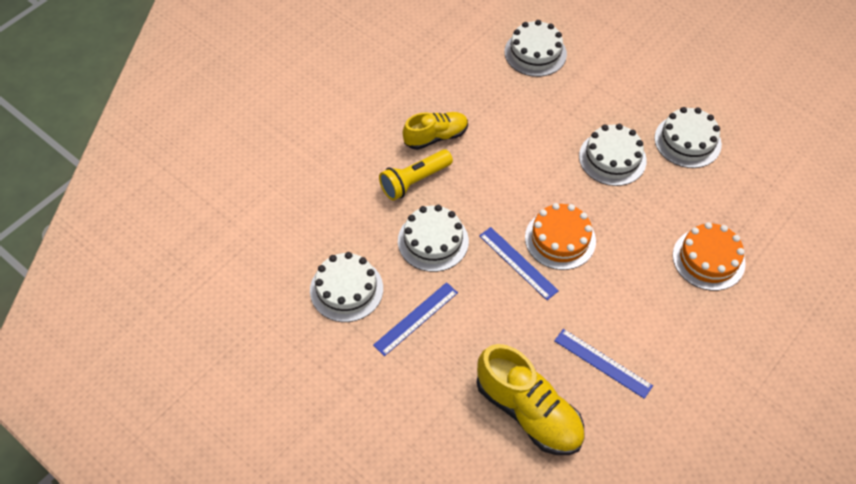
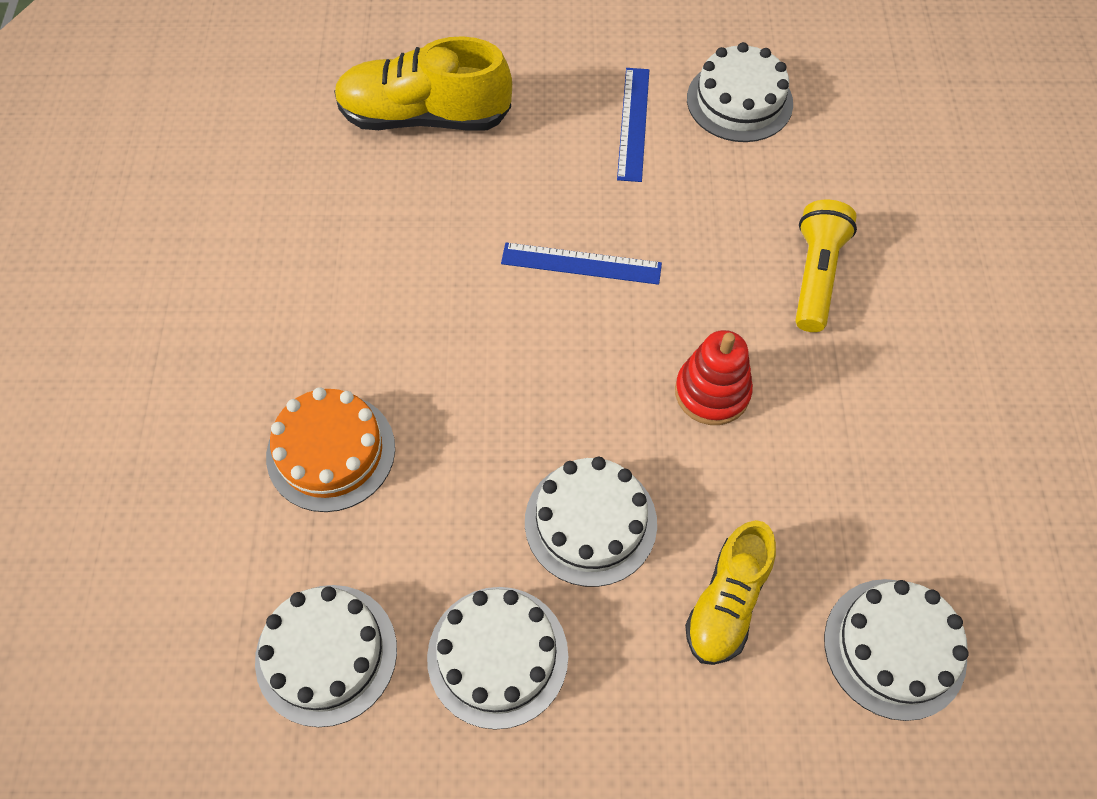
camera: 140 degrees right, 5 degrees up
(433, 241) = (708, 217): white cake -> white cake (326, 654)
(436, 137) = (863, 360): yellow shoe -> yellow shoe (727, 602)
(514, 169) = (712, 392): none -> red stacking toy
(560, 239) = (556, 333): orange cake -> none
(603, 363) = (380, 218): blue ruler -> none

